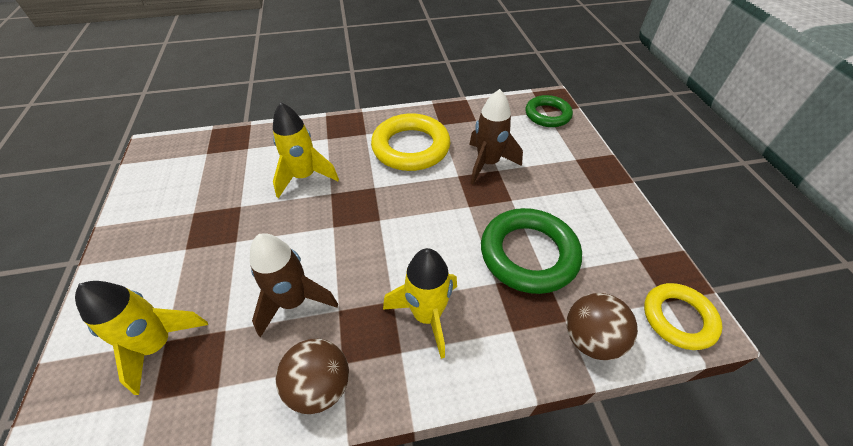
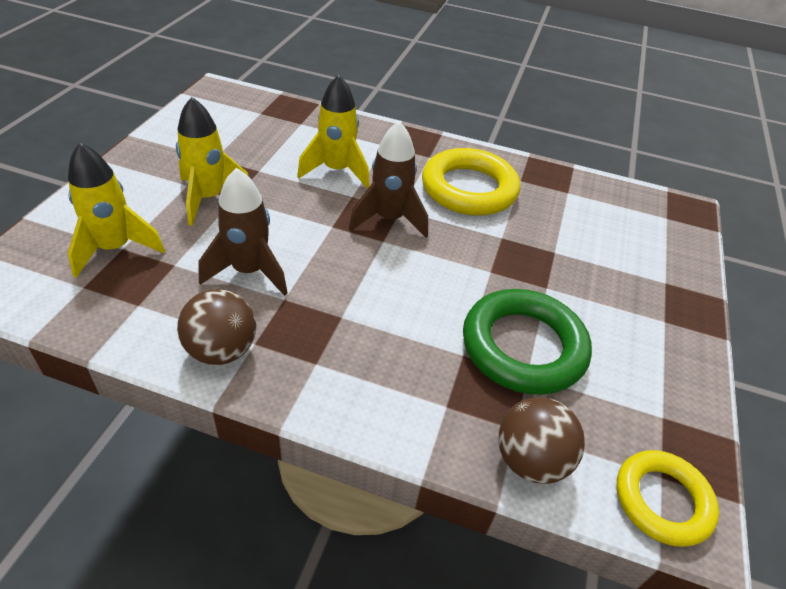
camera: 25 degrees right, 5 degrees down
(427, 315) = (366, 346): yellow rocket -> yellow rocket (208, 198)
(488, 163) = (547, 240): brown rocket -> brown rocket (389, 219)
(547, 115) = (667, 222): green ring -> none

